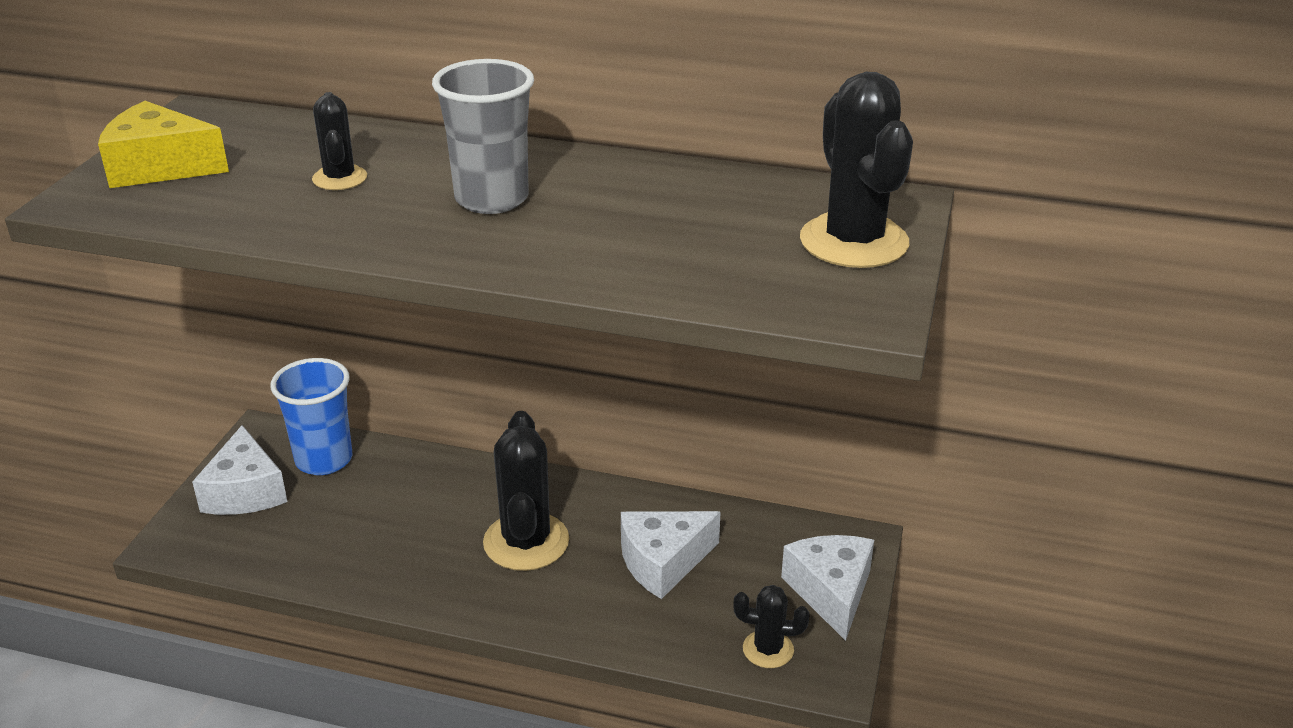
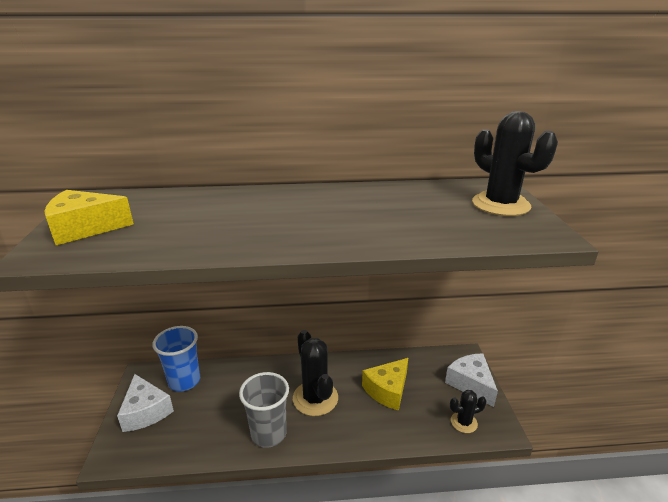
camera: 20 degrees left, 5 degrees down
(339, 178) = (206, 217): black cactus -> none
(491, 199) = (303, 214): grey cup -> grey cup (268, 434)
(663, 562) = (387, 390): white cheese -> yellow cheese

